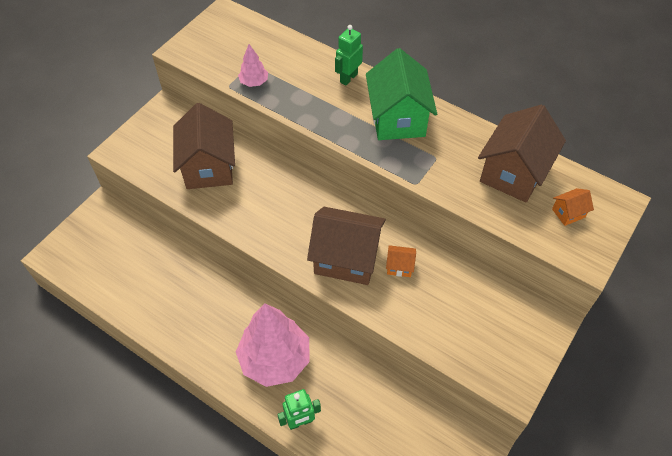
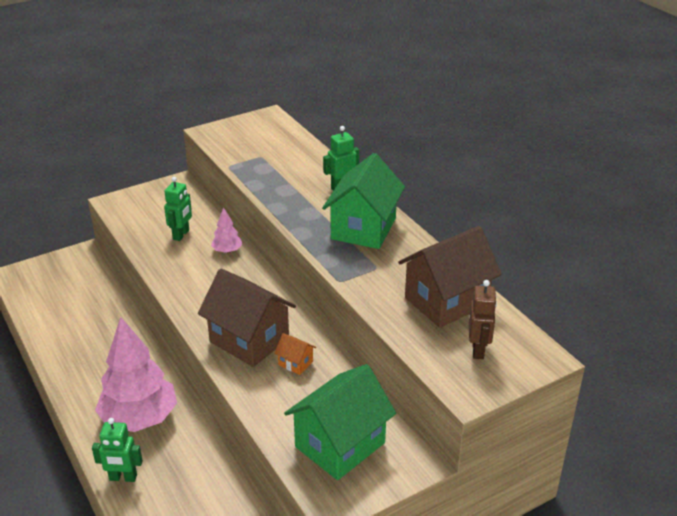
camera: 25 degrees right, 20 degrees down
(209, 167) = (181, 235): brown house -> green robot
(254, 82) = (252, 169): pink tree -> pink tree (227, 251)
(485, 331) = (340, 445): none -> green house
(568, 213) = (478, 350): orange house -> brown robot

